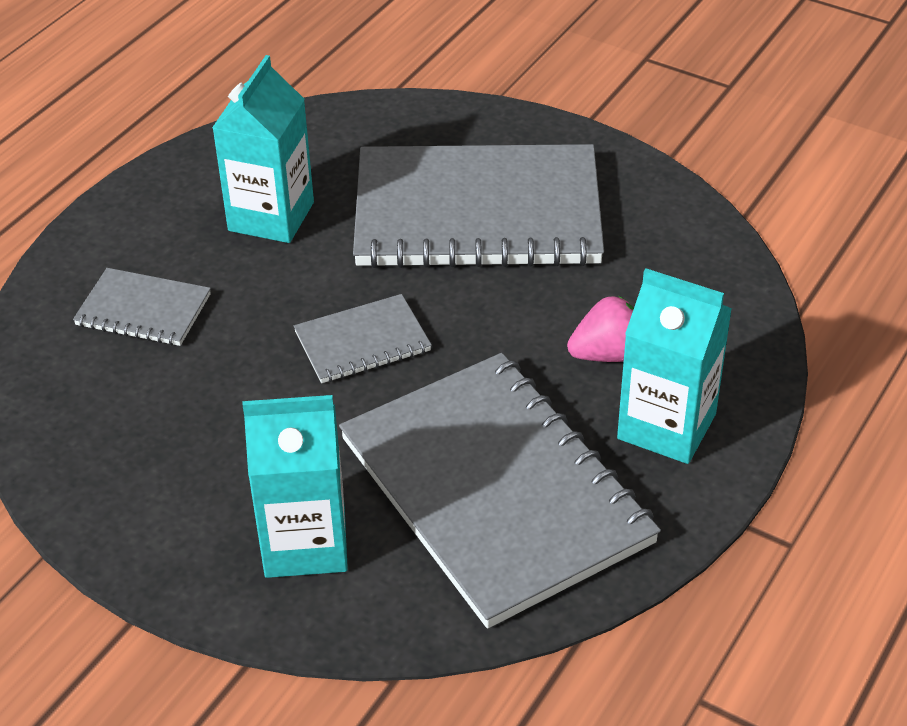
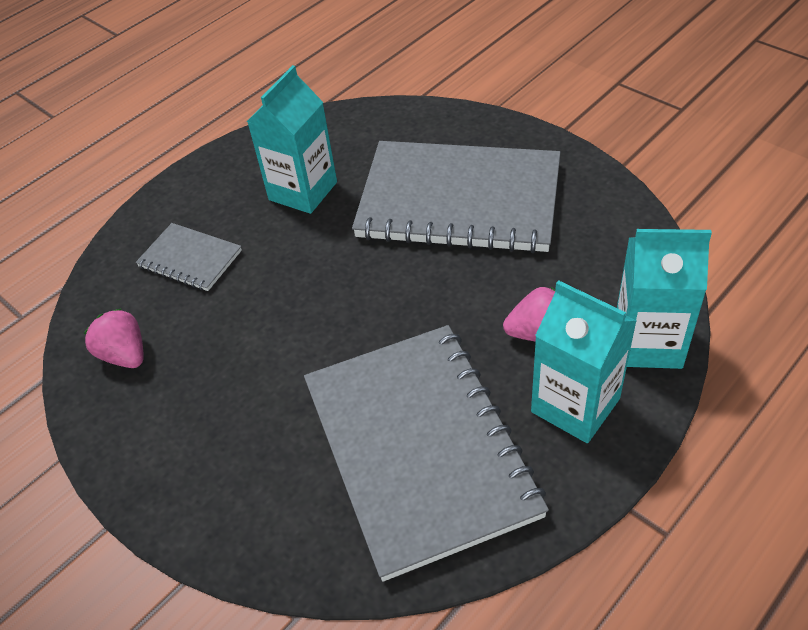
camera: 15 degrees right, 5 degrees up
(92, 430) = (125, 355): none -> pink strawberry
(305, 543) = (256, 476): turquoise carton -> turquoise carton (647, 343)
(362, 341) = (345, 301): grey notebook -> none

